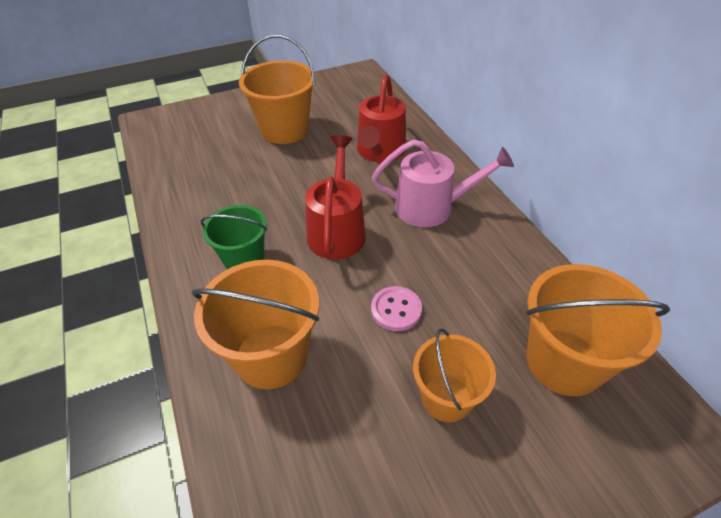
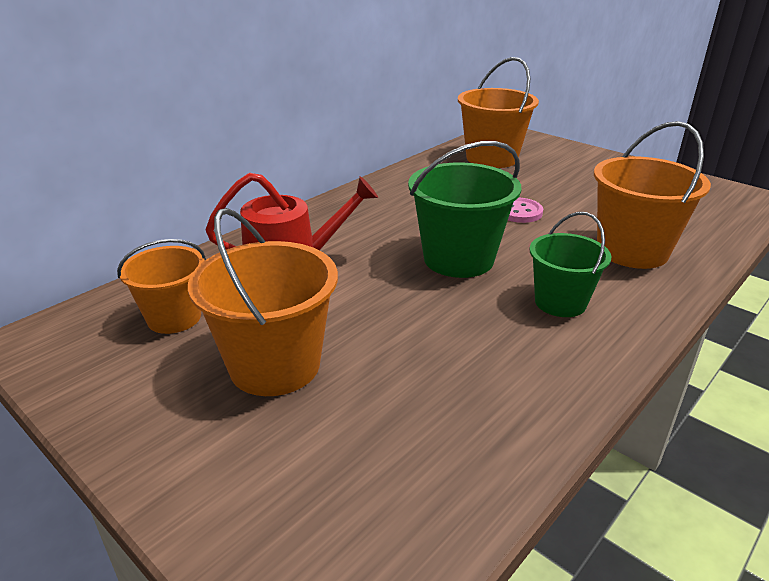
camera: 115 degrees left, 15 degrees down
(337, 230) = (458, 259): red watering can -> green bucket
(431, 207) = (376, 218): pink watering can -> none
(446, 398) = (566, 185): orange bucket -> orange bucket (174, 318)

